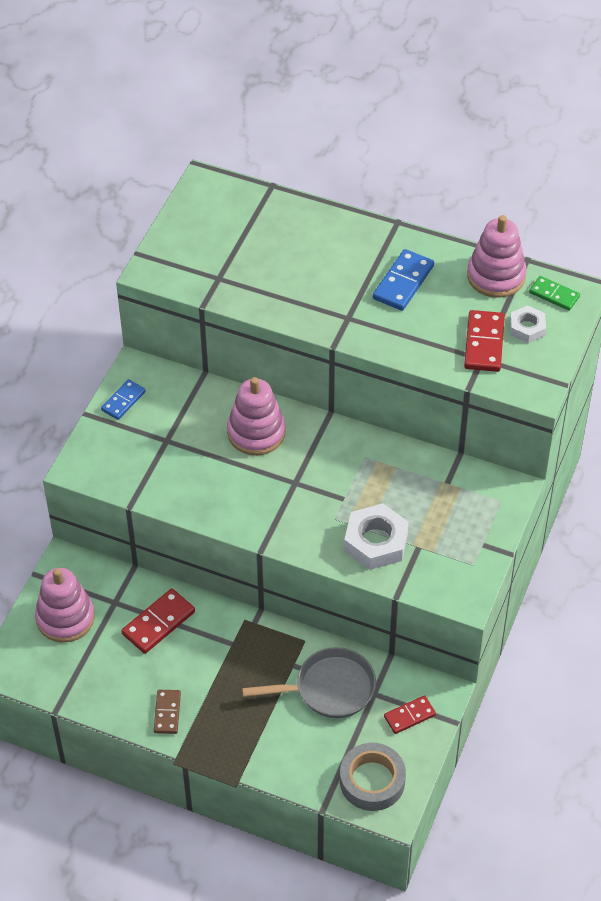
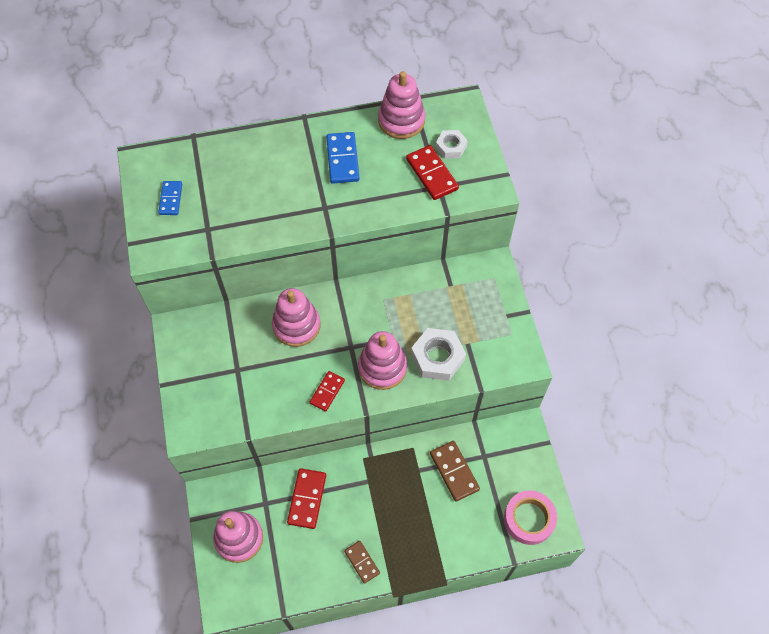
camera: 35 degrees left, 10 degrees up
(123, 401) = (183, 358): blue domino -> blue domino (171, 199)
(311, 519) = (382, 367): none -> pink stacking toy
(329, 688) = (454, 471): grey pan -> brown domino
(372, 781) = (529, 519): grey tape -> pink tape
(409, 716) = (517, 457): red domino -> red domino (327, 392)
(554, 295) = (449, 113): green domino -> none

